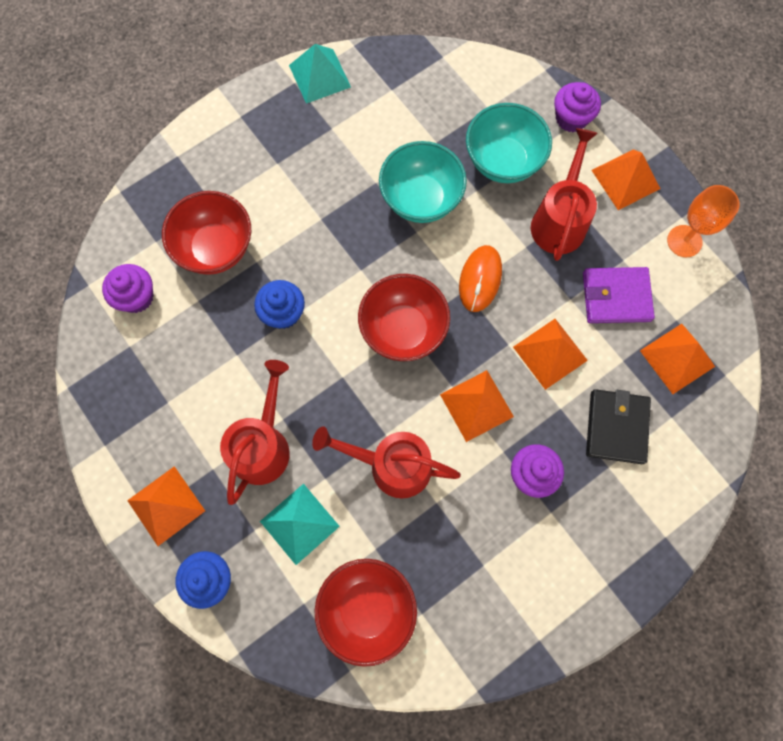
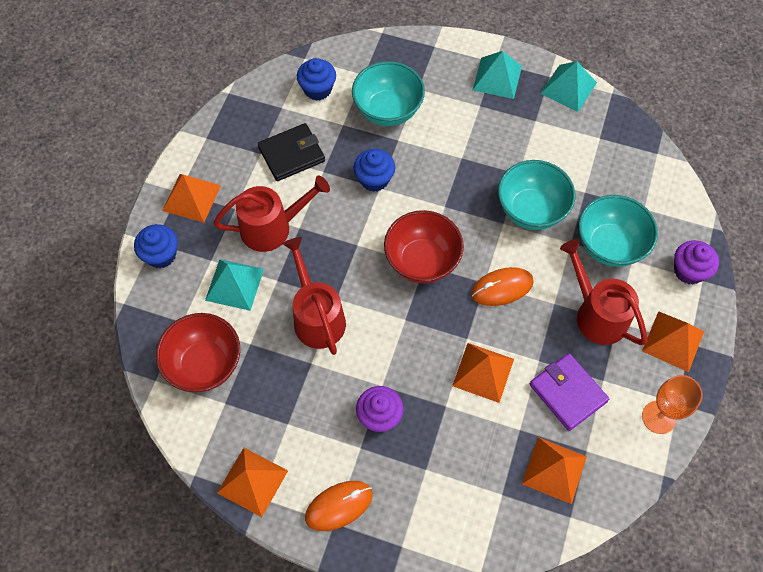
camera: 55 degrees right, 10 degrees down
(136, 297) = (317, 89): purple cupcake -> blue cupcake
(216, 248) = (388, 110): red bowl -> turquoise bowl
(259, 127) = (497, 78): none -> turquoise pyramid
(476, 405) = (403, 345): orange pyramid -> orange pyramid (252, 481)
(559, 220) = (596, 314): red watering can -> red watering can turned 105 degrees counterclockwise
(594, 569) = (339, 506): none -> orange mouse
(616, 427) = (462, 456): black wallet -> black wallet (292, 154)

